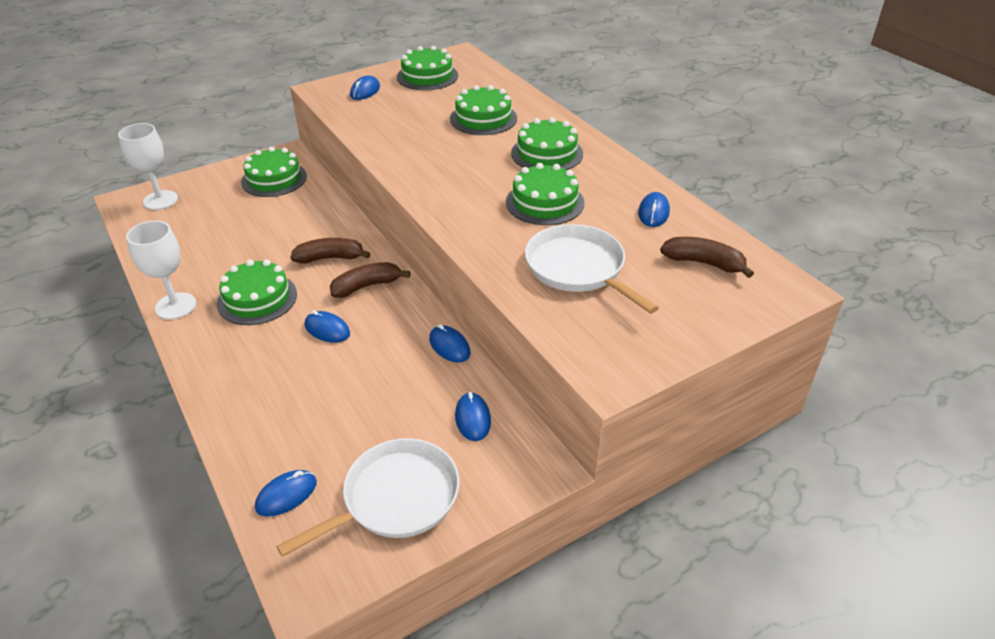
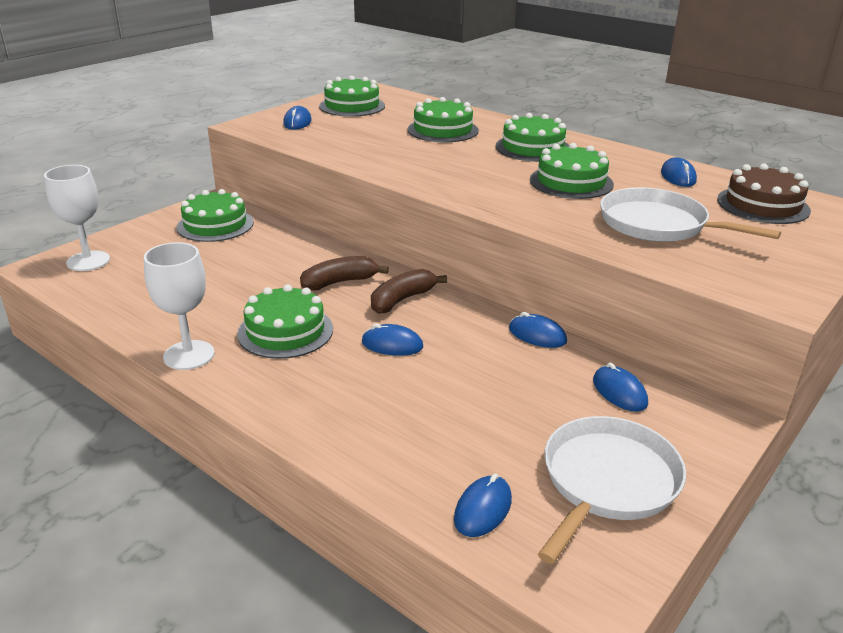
camera: 20 degrees left, 10 degrees down
(703, 263) = (762, 205): brown banana -> brown cake

